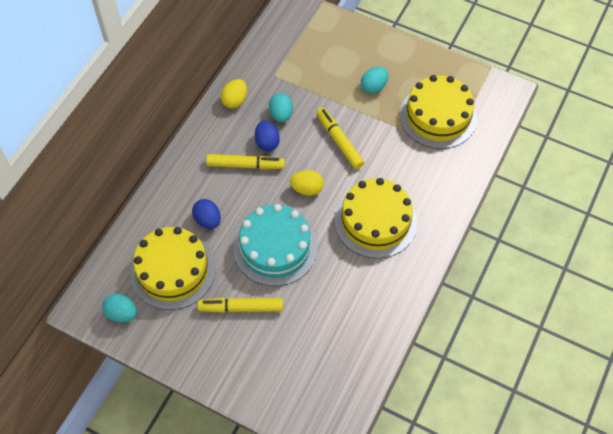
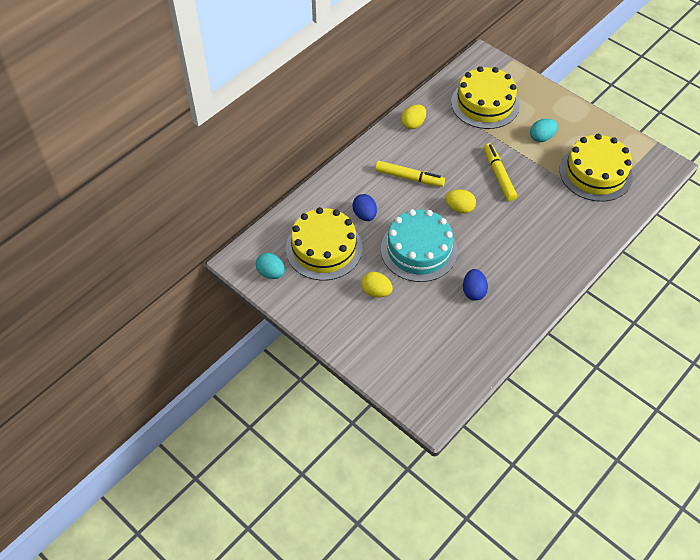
camera: 15 degrees right, 5 degrees down
(241, 308) = (376, 291): yellow marker -> yellow egg
(267, 143) = (433, 163): blue egg -> blue egg (473, 291)
(281, 115) = (451, 143): turquoise egg -> none
(375, 221) = (515, 247): yellow cake -> yellow cake (485, 103)

